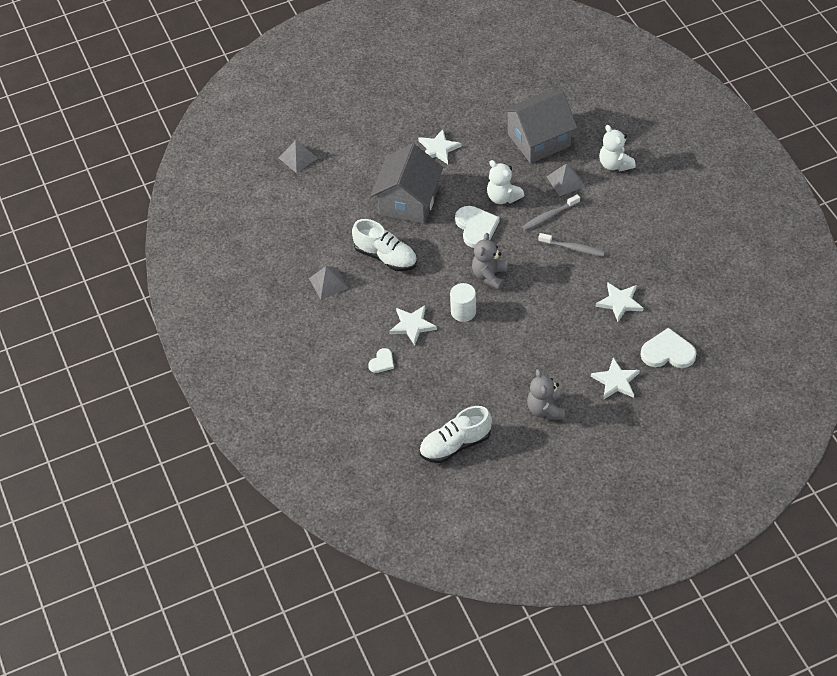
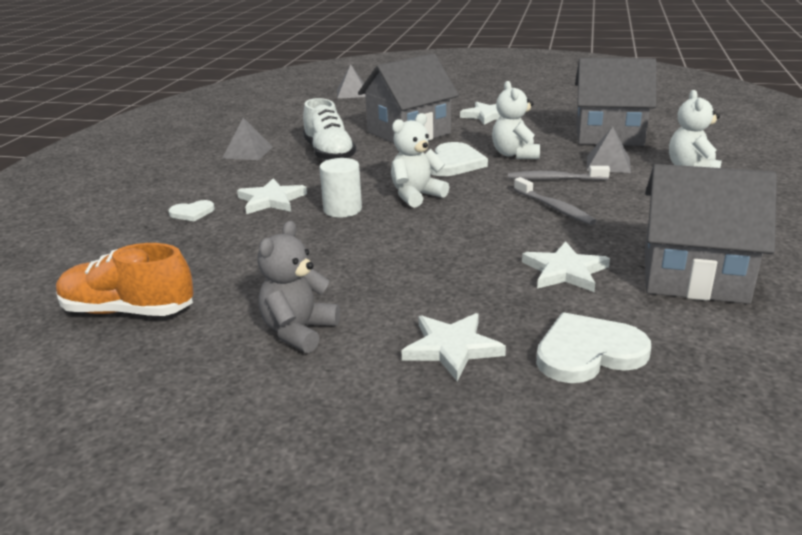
camera: 35 degrees right, 25 degrees down
(455, 445) = (128, 311): white shoe -> orange shoe
(489, 276) = (416, 196): grey teddy bear -> white teddy bear
(668, 352) = (588, 352): white heart -> white heart turned 60 degrees counterclockwise
(675, 273) = (694, 275): none -> grey house

